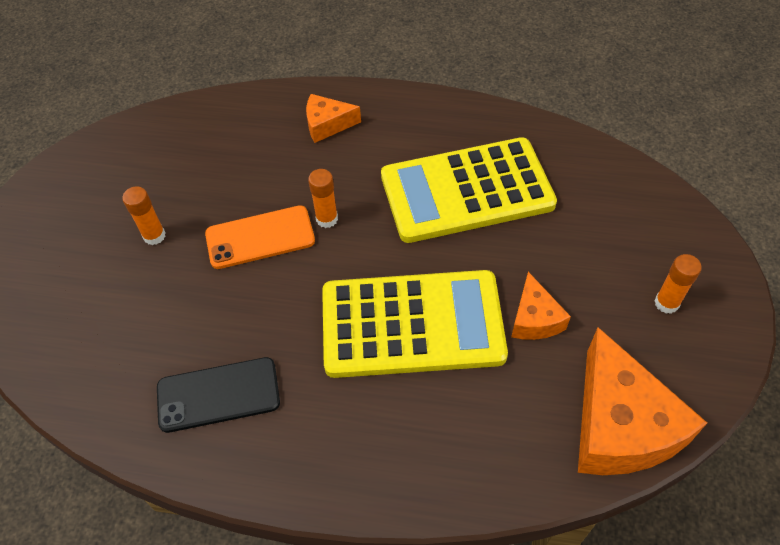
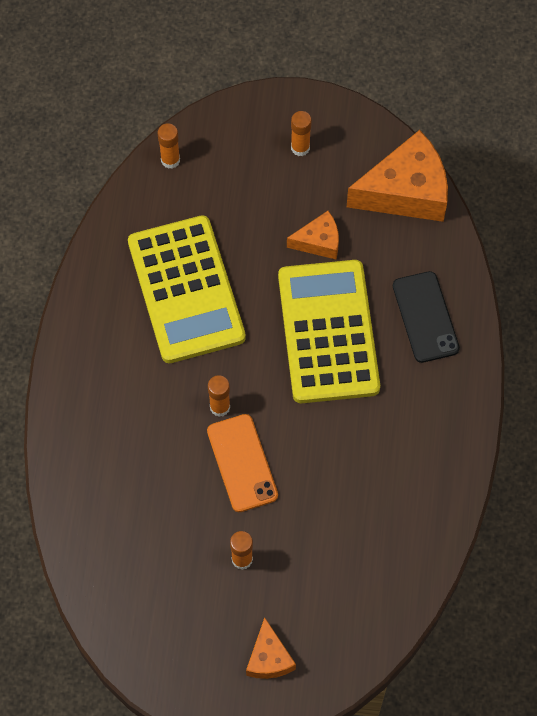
camera: 95 degrees left, 10 degrees up
(218, 394) = (400, 474): black phone -> black phone (425, 317)
(327, 125) = (100, 417): orange cheese -> orange cheese (269, 658)
(627, 177) = (170, 160): none -> orange glue stick

